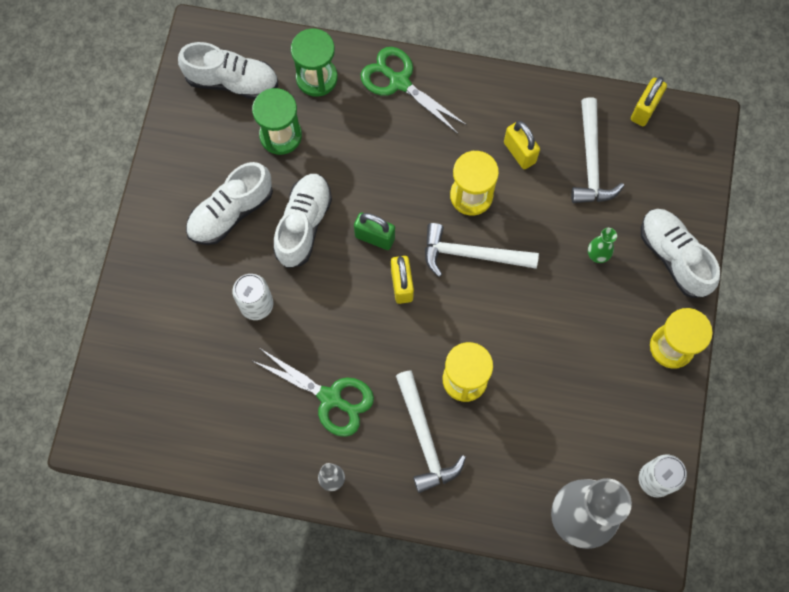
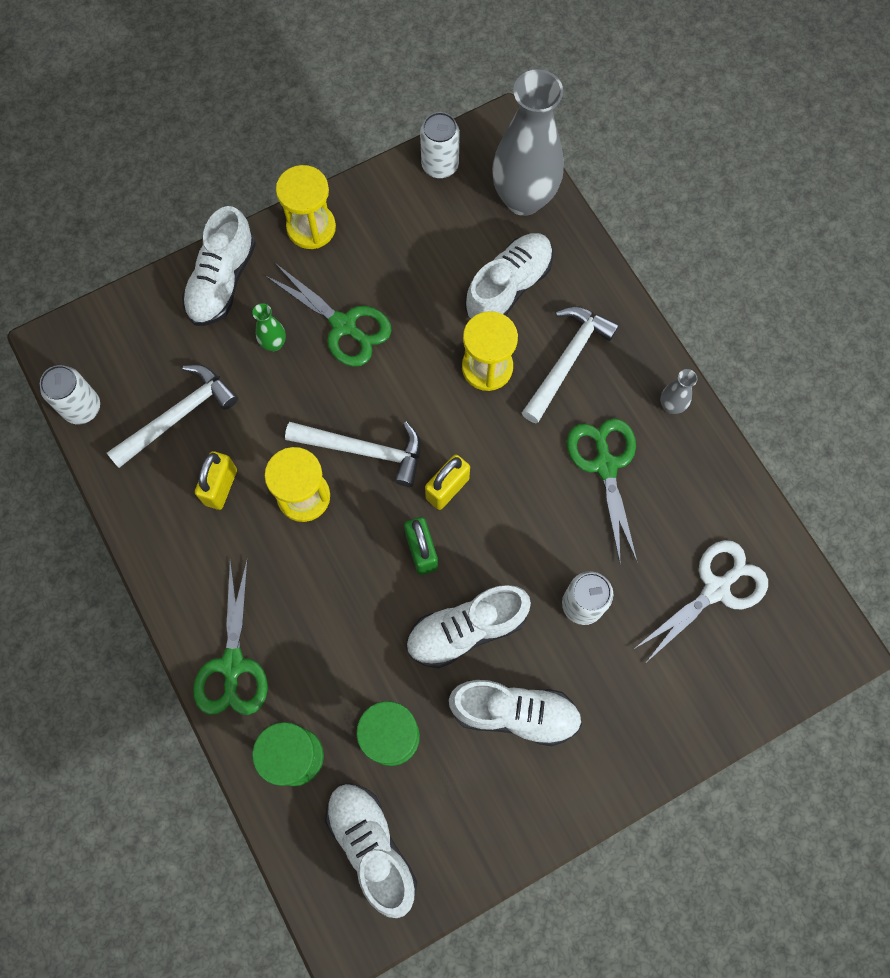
camera: 130 degrees left, 0 degrees up
(191, 396) = (716, 589): none -> white scissors
(471, 254) = (364, 450): white hammer -> white hammer turned 45 degrees counterclockwise
(514, 445) = (508, 286): none -> white shoe
(574, 310) = (344, 325): none -> green scissors
(644, 110) = (82, 407): yellow padlock -> white can

